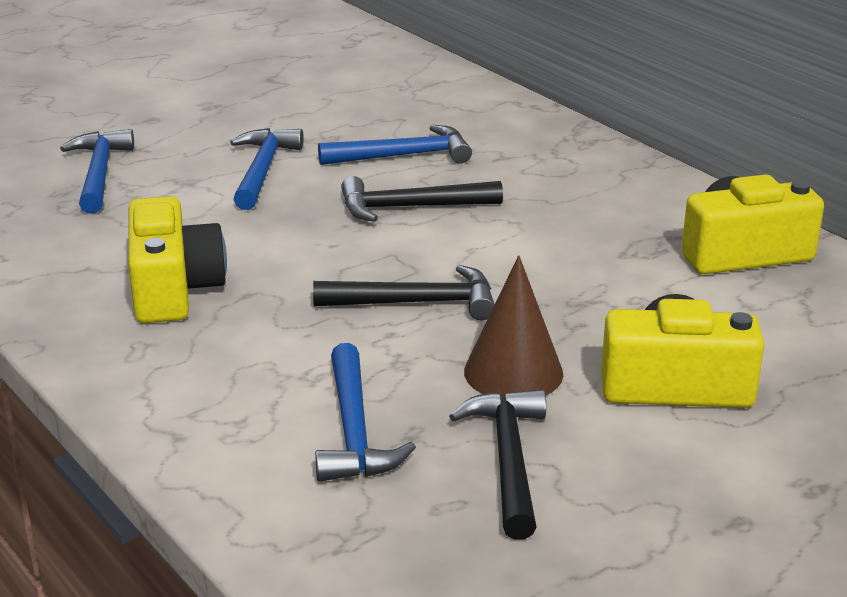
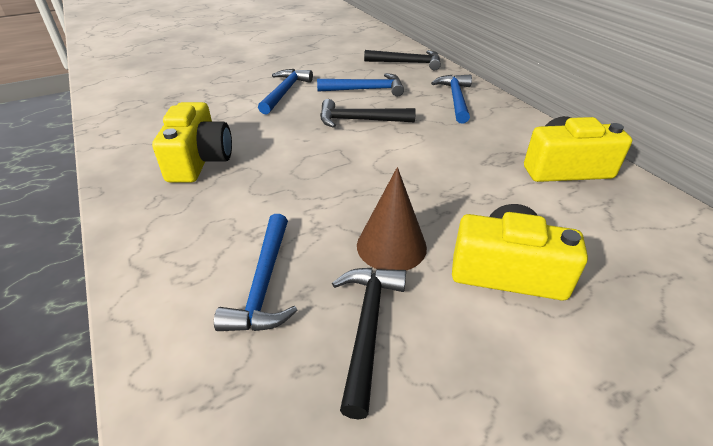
camera: 10 degrees right, 10 degrees up
(99, 173) = (197, 87): blue hammer -> blue hammer (456, 99)
(416, 303) = (342, 184): black hammer -> black hammer (407, 63)

